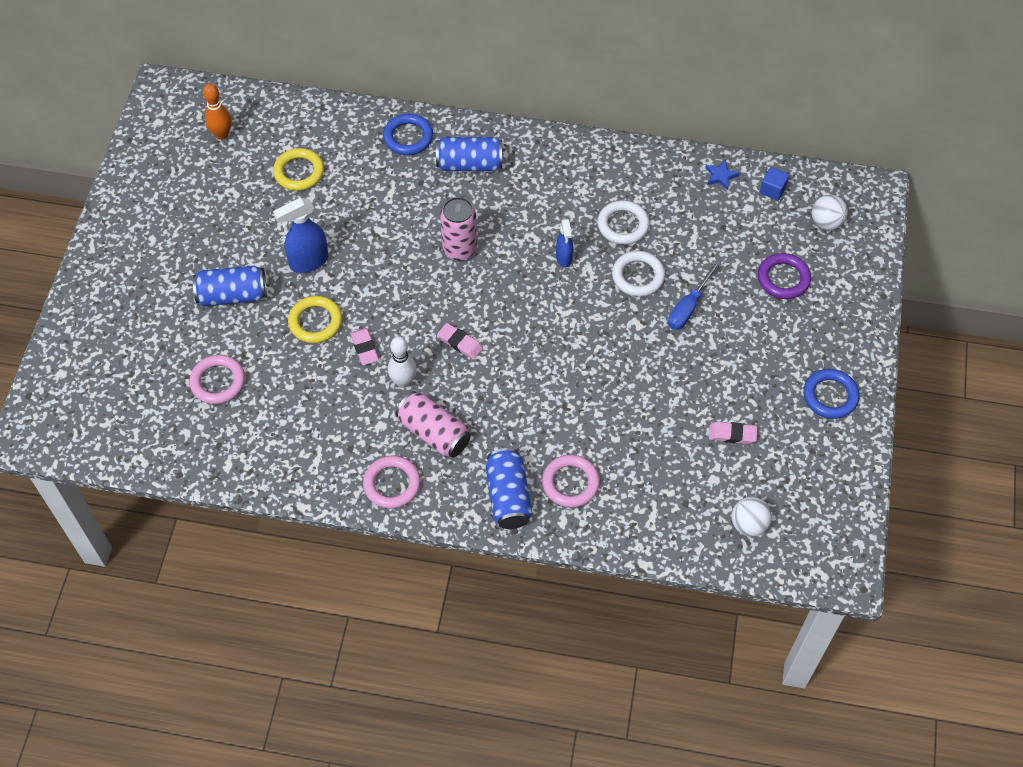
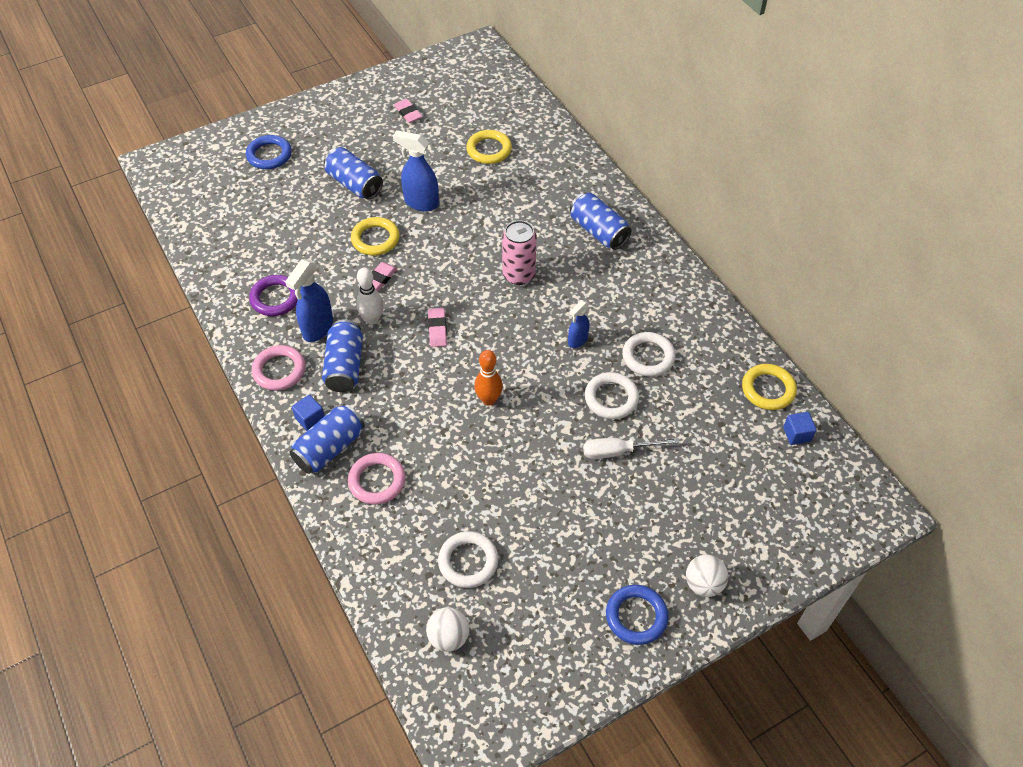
camera: 50 degrees right, 5 degrees down
(218, 382) = (278, 222): pink ring -> none
(222, 134) = (476, 95): orange bowling pin -> orange bowling pin (488, 400)
(374, 428) = (317, 329): none -> blue spray bottle
(408, 137) = (583, 184): blue ring -> blue ring (269, 155)
(434, 433) = (345, 366): pink can -> blue can
(465, 492) = (310, 419): none -> blue cube
(688, 307) = (618, 451): blue screwdriver -> white screwdriver
(697, 469) = (468, 561): none -> white ring
(720, 176) = (768, 389): blue star -> yellow ring
(732, 434) = (526, 565): pink eraser -> pink eraser (408, 113)
(783, 278) = (717, 501): purple ring -> purple ring (275, 298)
(826, 222) = (809, 495): white ball -> white ball (703, 584)

